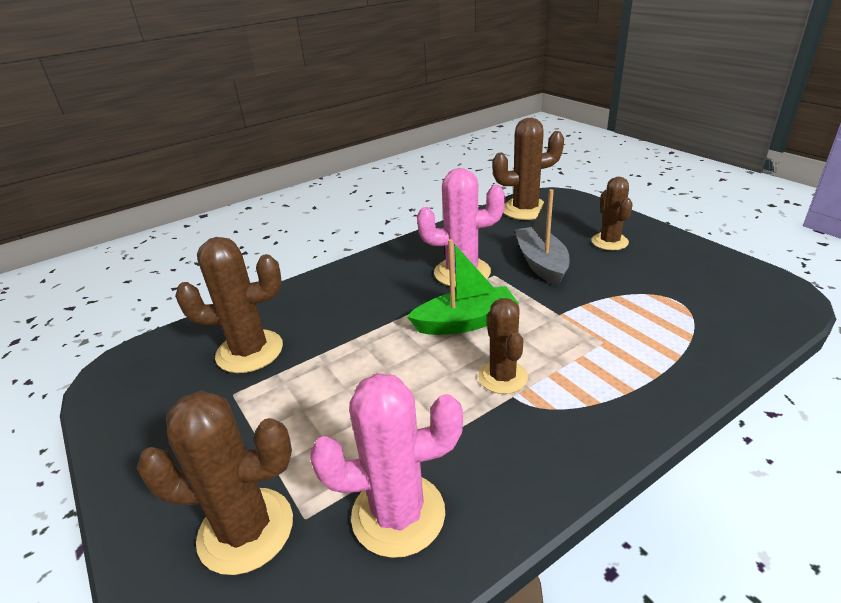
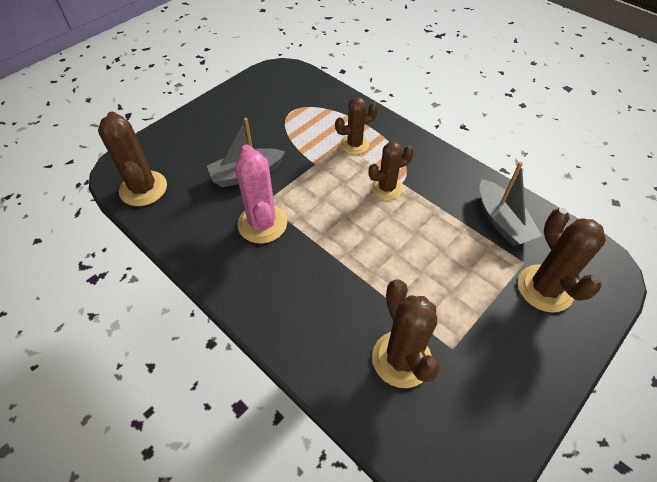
camera: 105 degrees left, 20 degrees up
(398, 514) = (502, 221): pink cactus -> grey boat
(466, 322) = (333, 213): green boat -> none
(609, 242) = (212, 136): brown cactus -> brown cactus (354, 144)

